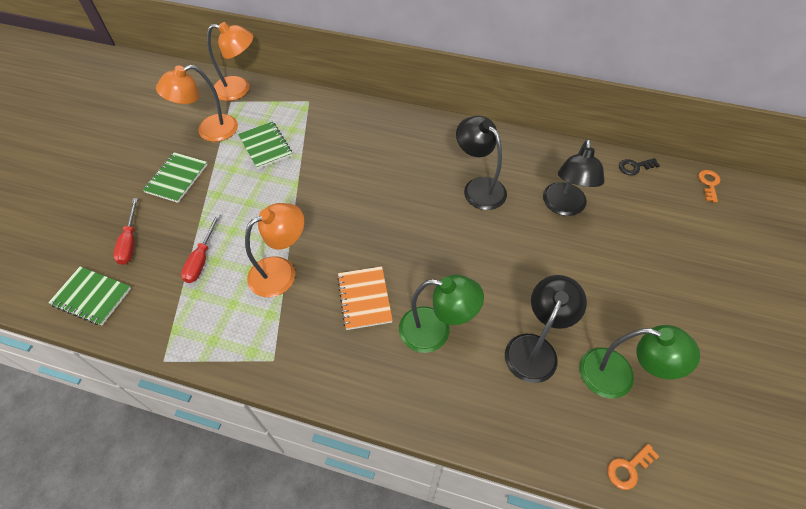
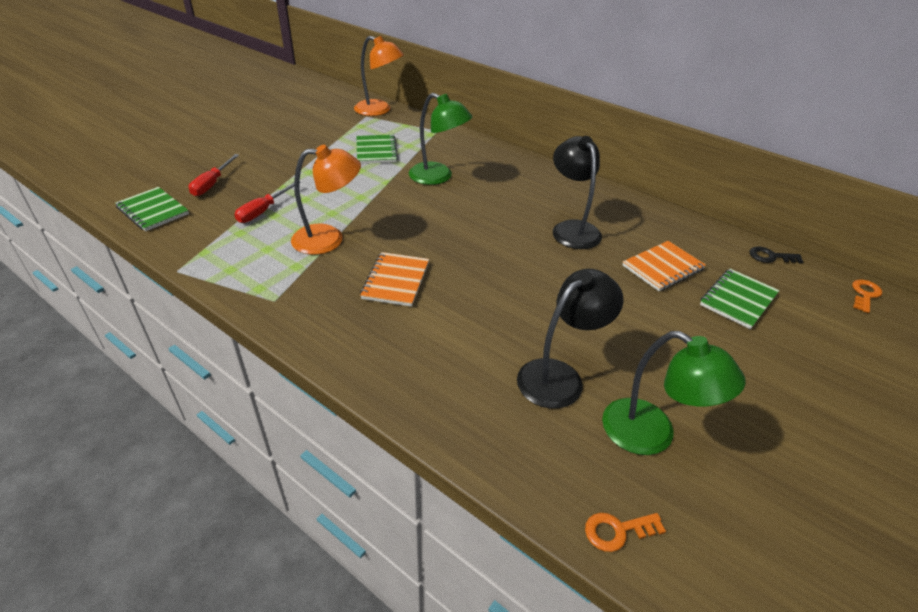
camera: 20 degrees right, 15 degrees down
(176, 178) = (282, 153): green notebook -> green notebook (738, 300)
(209, 131) = (333, 130): orange lamp -> none
(435, 331) = (453, 328): green lamp -> green lamp (438, 177)
(563, 207) = (663, 268): black lamp -> orange notebook

